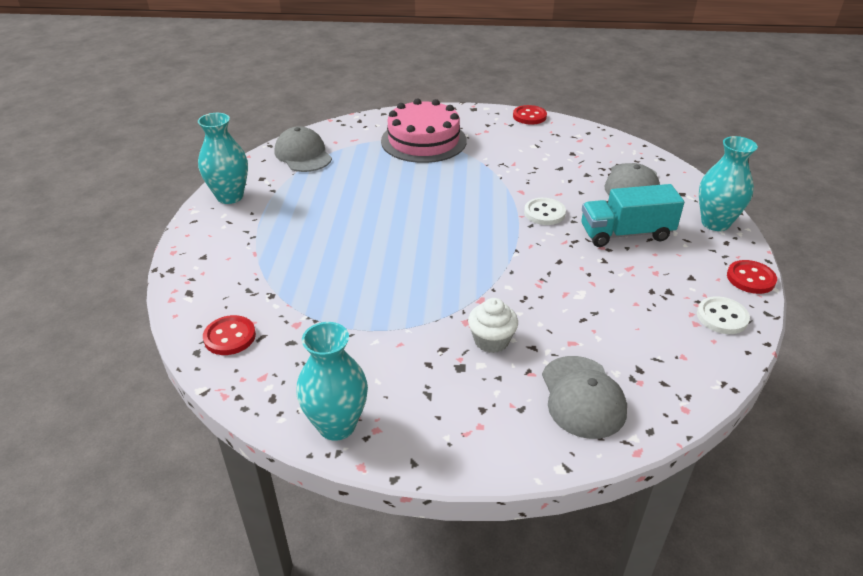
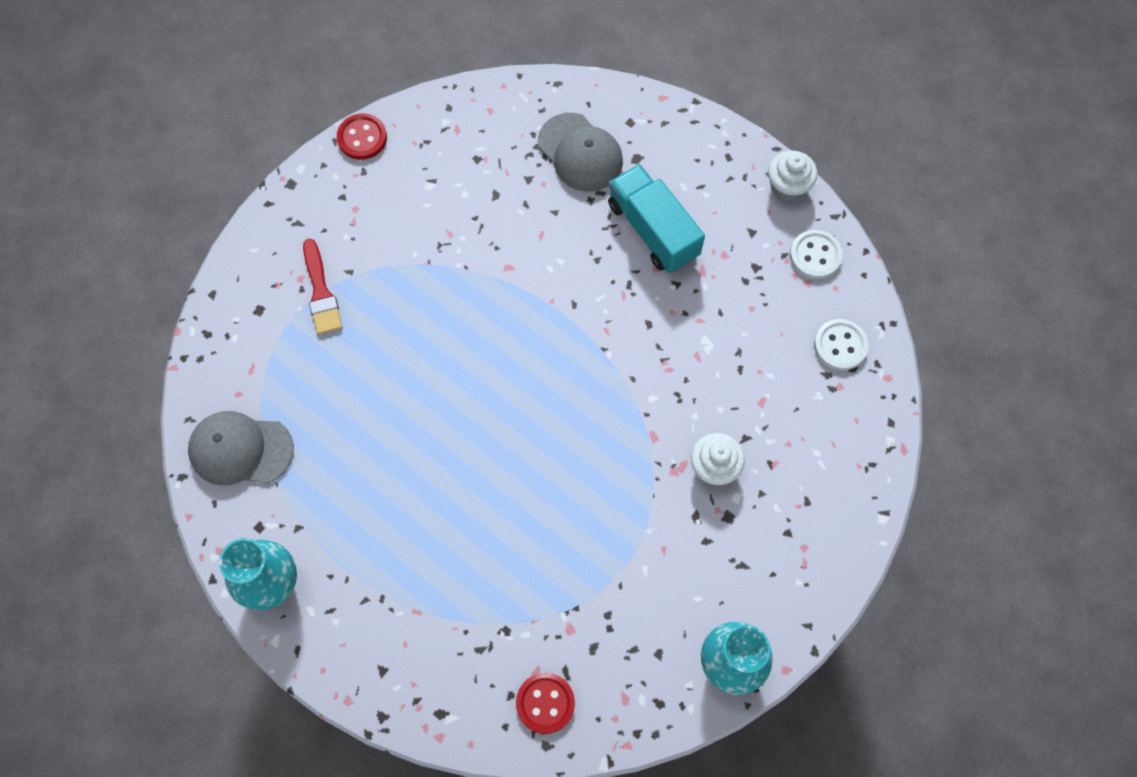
camera: 55 degrees left, 30 degrees up
(423, 141) = (321, 292): pink cake -> red brush
(544, 213) = (564, 276): white button -> white button (840, 345)
(582, 397) = (826, 444): grey cap -> none
(626, 234) = (653, 230): turquoise truck -> turquoise truck turned 120 degrees clockwise
(715, 223) = (696, 139): turquoise vase -> none
(750, 278) = (787, 186): red button -> white cupcake

